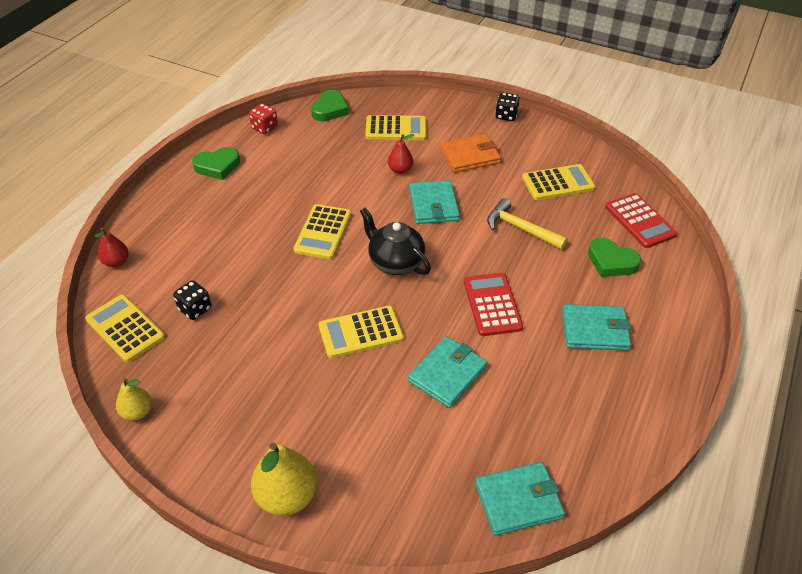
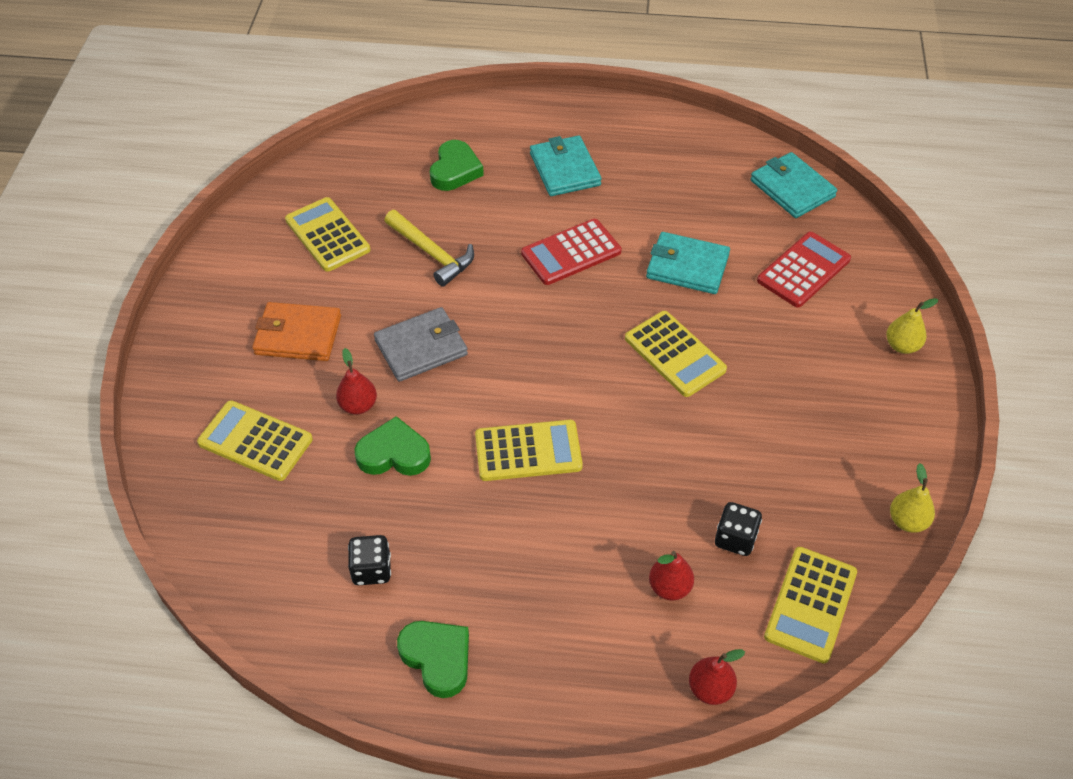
camera: 110 degrees left, 5 degrees up
(187, 266) = (669, 587): none -> red pear
(264, 128) = (306, 634): red dice -> none
(287, 496) = (902, 346): yellow pear -> yellow pear, size x0.58
(330, 109) = (224, 553): green heart -> green heart (394, 454)
(395, 262) = (548, 356): black teapot -> none
(396, 129) = (255, 441): yellow calculator -> yellow calculator turned 45 degrees counterclockwise
(433, 205) = (421, 347): turquoise wallet -> grey wallet
(470, 156) = (298, 335): orange wallet -> orange wallet turned 45 degrees counterclockwise
(506, 116) = (183, 316): black dice -> black dice (371, 569)
(520, 228) = (432, 253): yellow hammer -> yellow hammer turned 60 degrees counterclockwise
(640, 221) = (374, 156): red calculator -> red calculator (803, 270)

